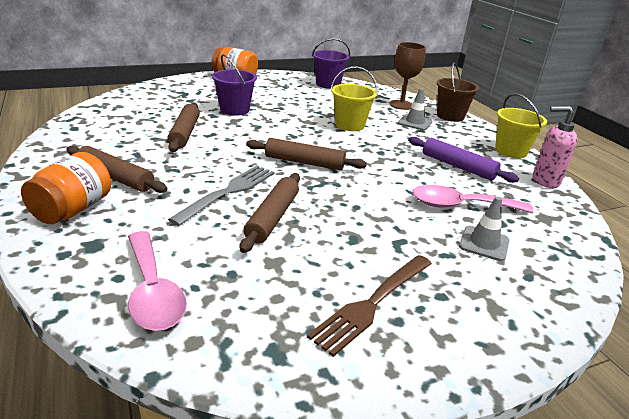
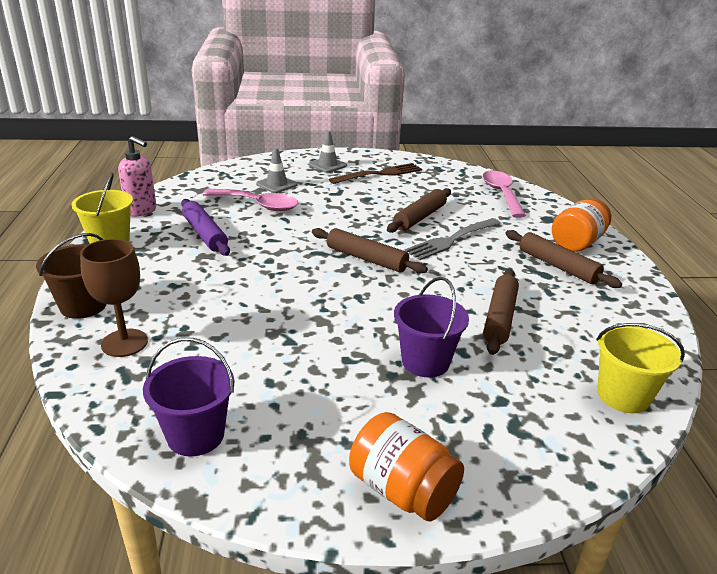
camera: 160 degrees left, 0 degrees up
(350, 125) = (265, 306): yellow bucket -> yellow bucket (623, 396)
(415, 122) = (161, 299): grey traffic cone -> grey traffic cone (327, 165)

